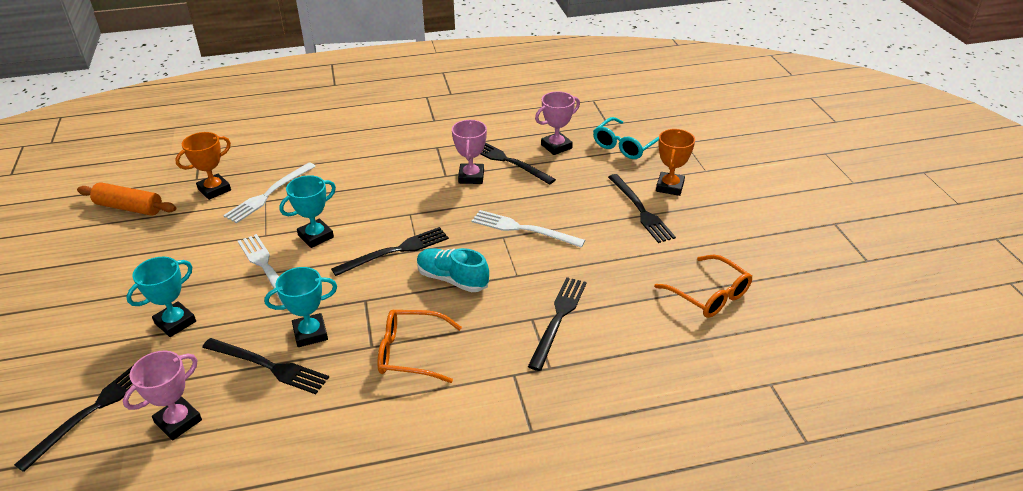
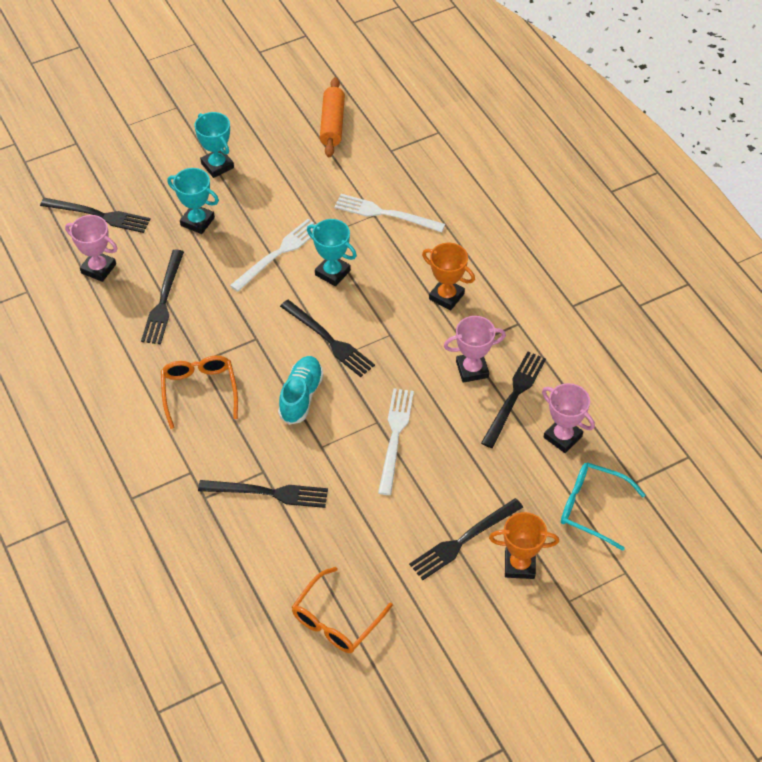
camera: 75 degrees right, 15 degrees up
(214, 190) = (378, 171): orange trophy -> orange trophy (446, 296)
(310, 333) = (206, 314): turquoise trophy -> turquoise trophy (217, 165)

